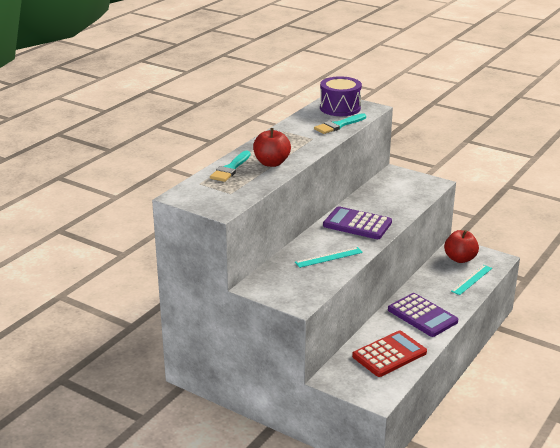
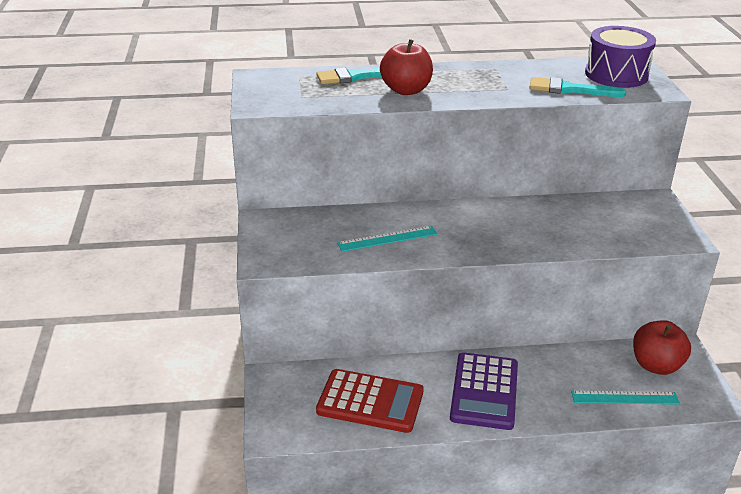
camera: 50 degrees right, 5 degrees up
(329, 257) = (387, 239): turquoise ruler -> turquoise ruler turned 45 degrees counterclockwise
(357, 224) = (489, 226): purple calculator -> none

